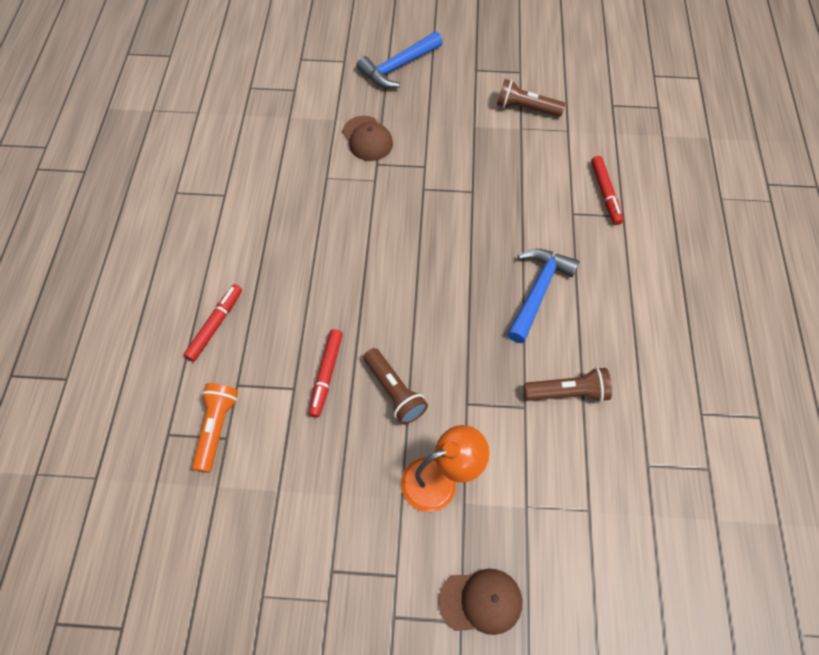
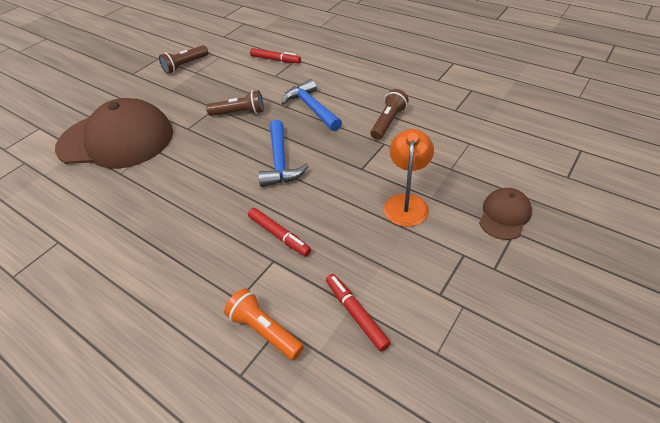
camera: 55 degrees left, 15 degrees down
(215, 325) = (169, 294): red marker -> red marker (356, 314)
(367, 139) = (116, 140): brown cap -> brown cap, size x2.28
(394, 392) = (324, 201): brown flashlight -> brown flashlight (239, 113)
(398, 67) = (82, 104): blue hammer -> blue hammer (280, 162)

